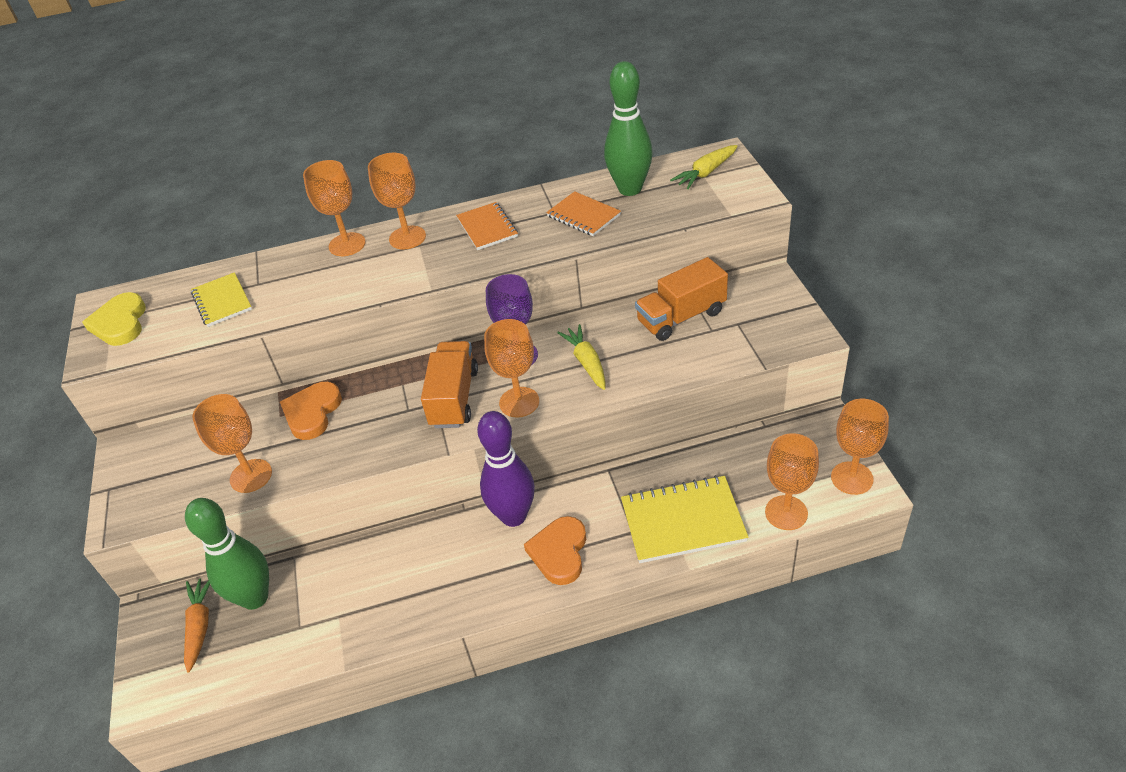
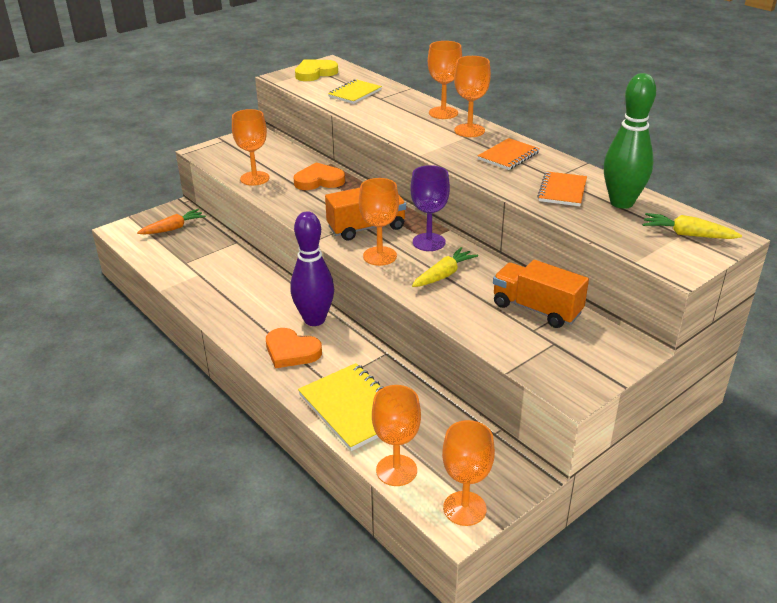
camera: 60 degrees right, 10 degrees down
(255, 597) = (200, 239): green bowling pin -> none
(559, 552) = (291, 351): orange heart -> orange heart turned 135 degrees counterclockwise

